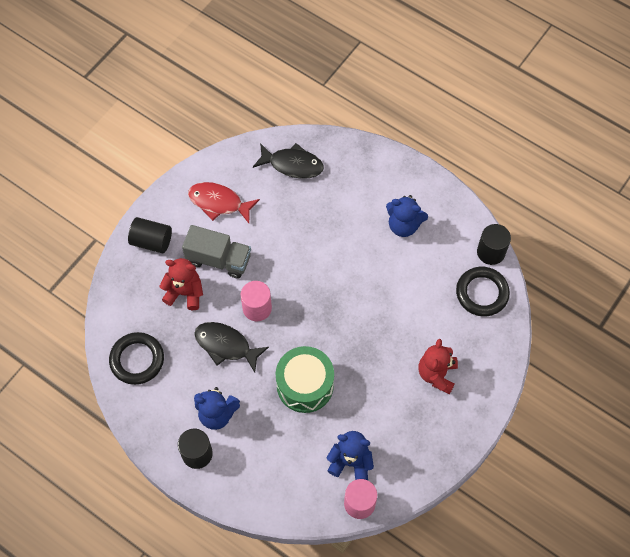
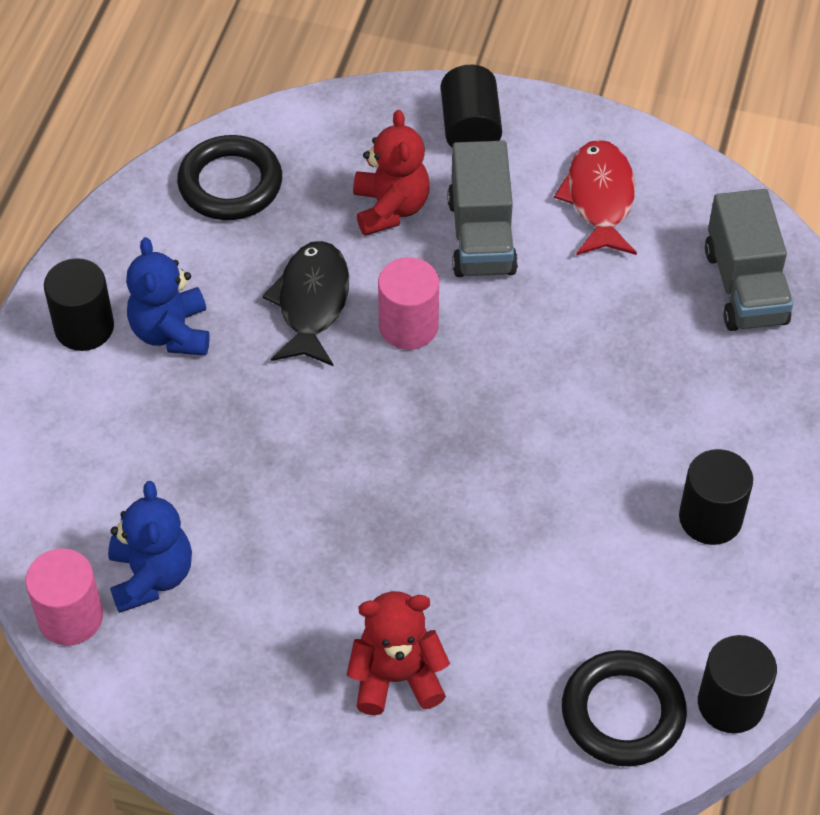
camera: 70 degrees right, 10 degrees down
(292, 165) = (745, 287): black fish -> grey truck
(305, 385) = (281, 452): green drum -> none
(403, 225) = (710, 518): blue teddy bear -> black cylinder

